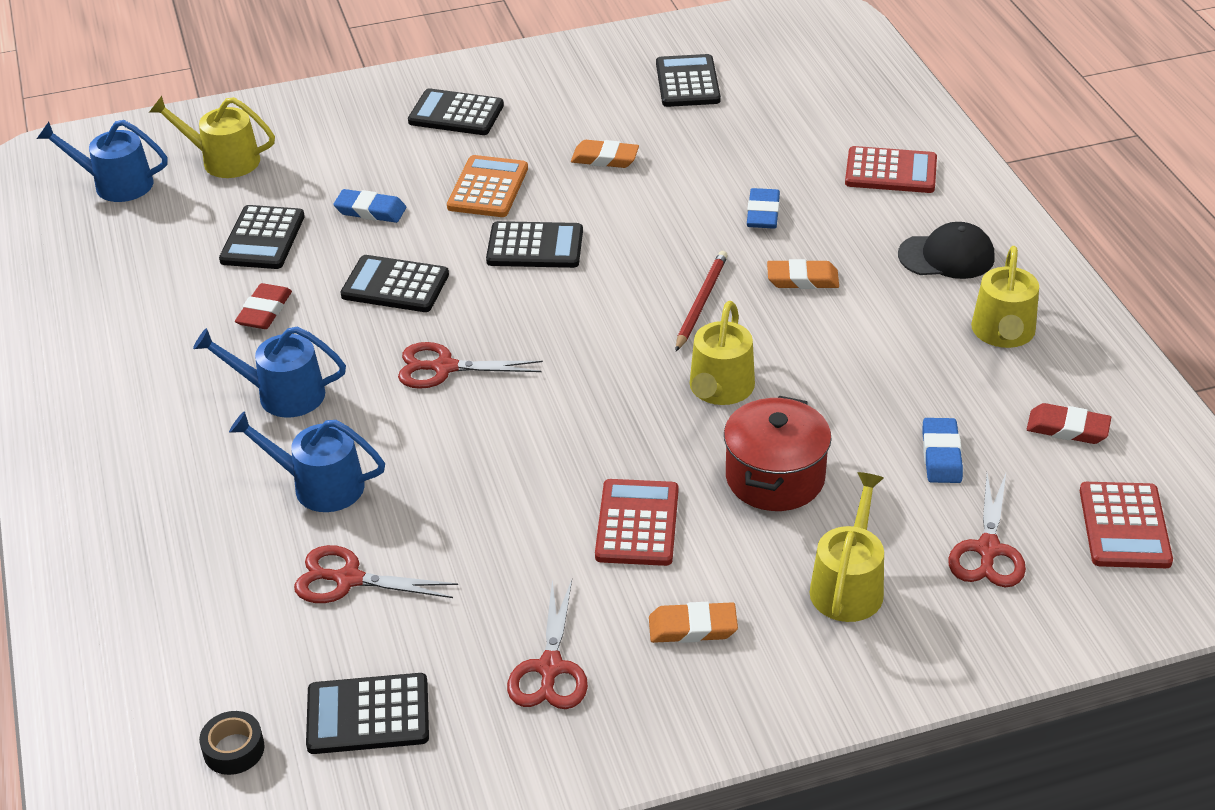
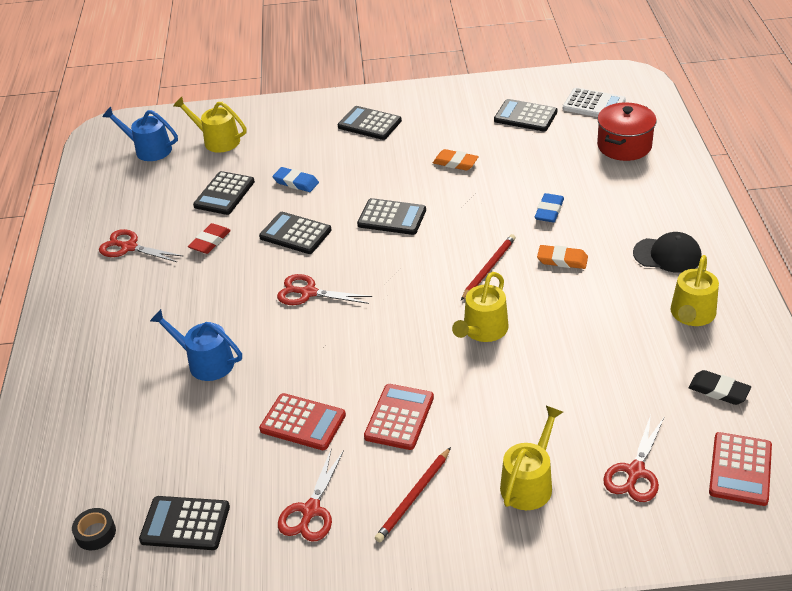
camera: 15 degrees right, 0 degrees up
(282, 394) = (203, 298): blue watering can -> none
(348, 579) = (203, 428): red scissors -> red scissors (129, 247)
(488, 188) = (374, 175): orange calculator -> none
(687, 82) = (525, 116): black calculator -> black calculator turned 75 degrees counterclockwise
(692, 627) = (413, 497): orange eraser -> red pencil
(775, 477) = (501, 398): red pot -> red pot (624, 146)
(781, 57) = (594, 105): none -> white calculator
(891, 171) = (645, 191): red calculator -> red calculator (303, 422)
(941, 455) = (622, 397): blue eraser -> none
(1067, 428) = (719, 390): red eraser -> black eraser

